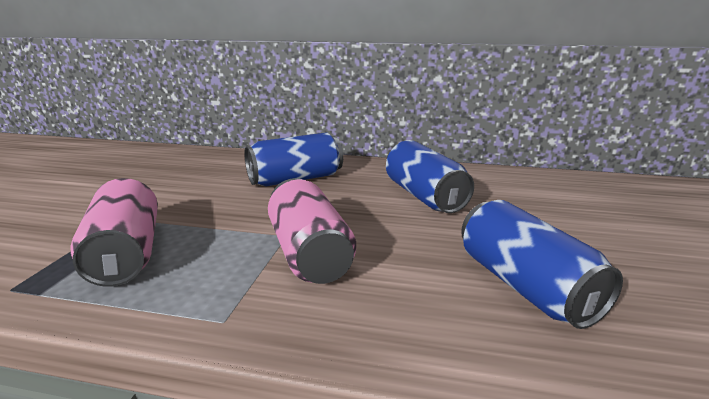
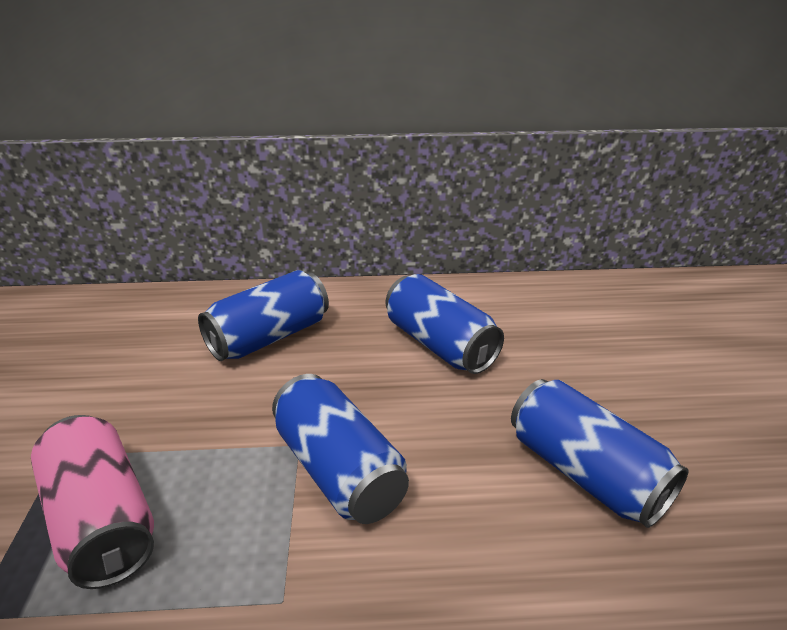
camera: 15 degrees left, 10 degrees up
(309, 253) = (339, 470): pink can -> blue can

